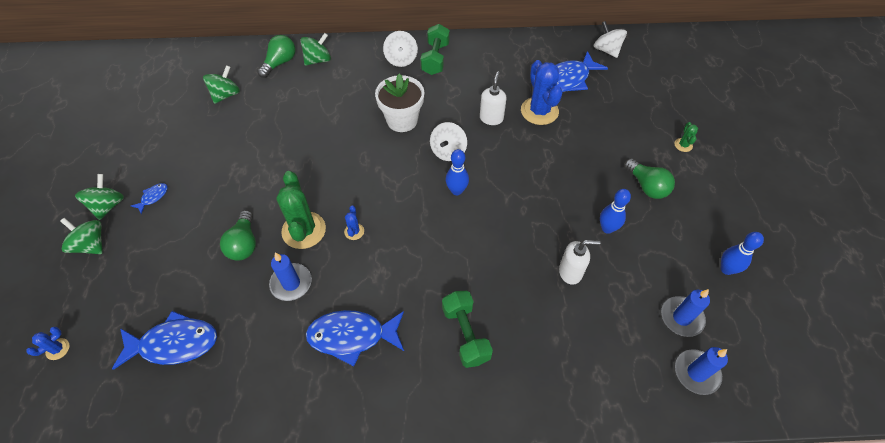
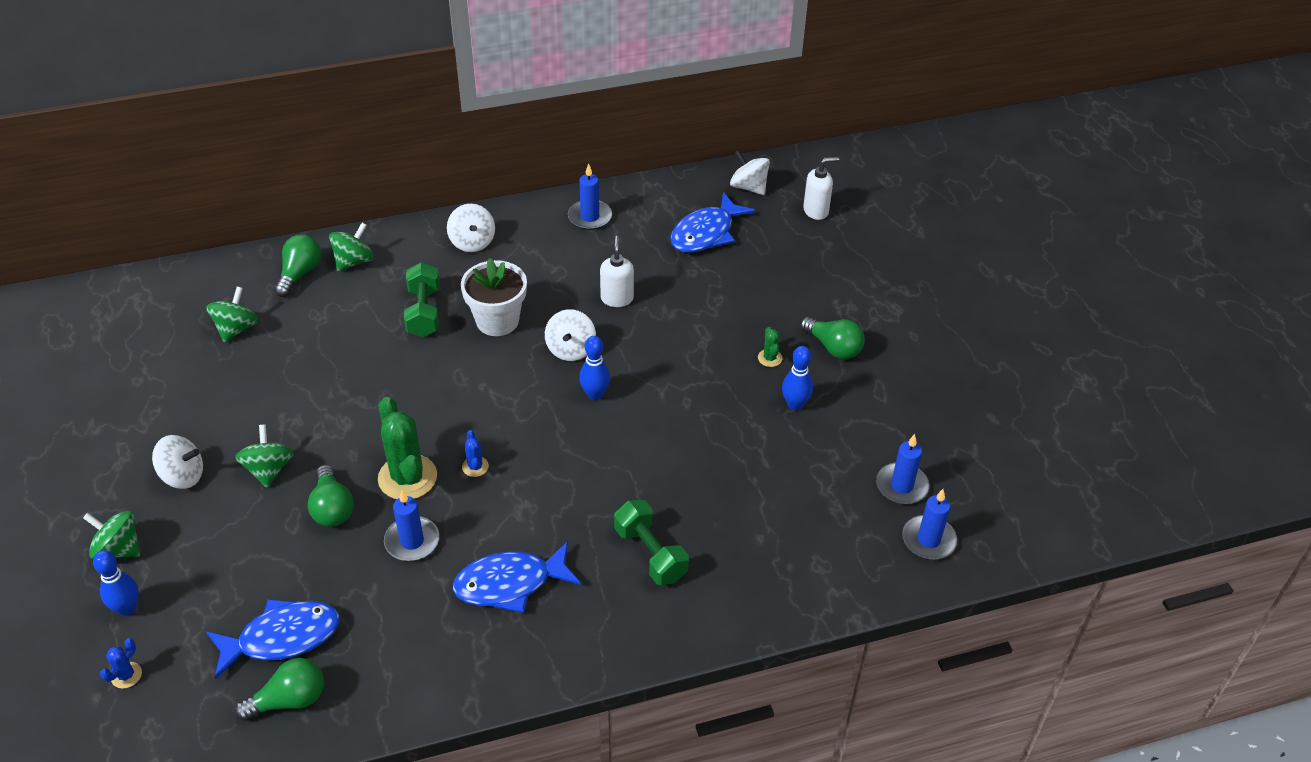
camera: 15 degrees left, 10 degrees down
(108, 206) = (122, 498): green spinning top -> green spinning top (269, 469)
(153, 197) = (183, 476): blue fish -> white spinning top
(161, 399) = (289, 700): none -> green light bulb
(435, 58) = (520, 233): green dumbbell -> green dumbbell (424, 312)
(487, 54) = (590, 217): none -> blue candle
(539, 111) = (678, 279): blue cactus -> none
(570, 272) = (761, 462): white soap dispenser -> white soap dispenser (816, 211)
(683, 145) = (869, 291): green cactus -> green cactus (770, 358)
(726, 269) = (944, 424): blue bowling pin -> blue bowling pin (127, 608)

